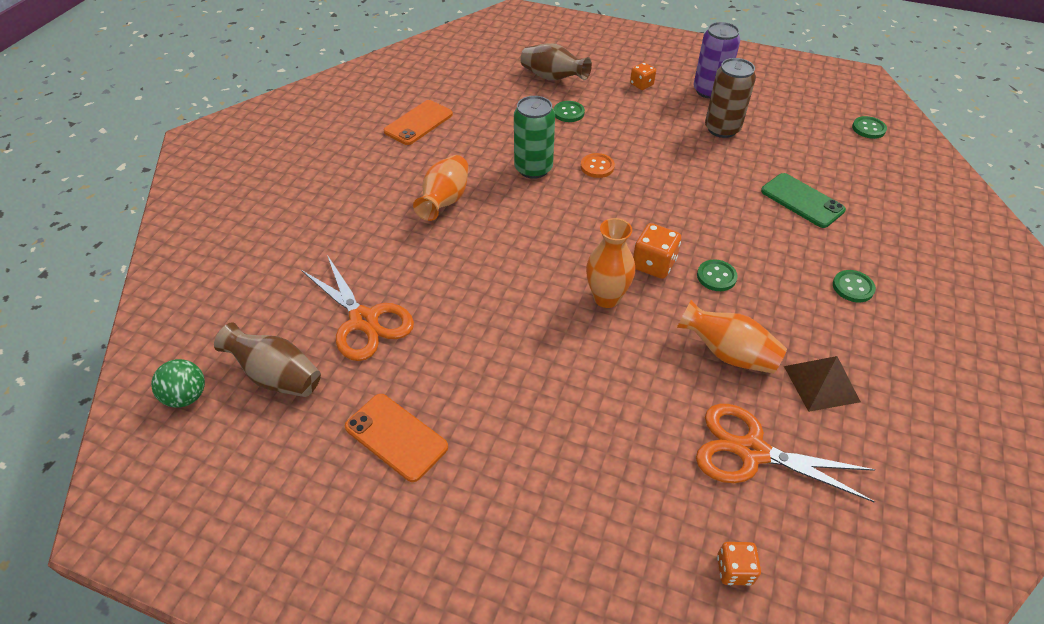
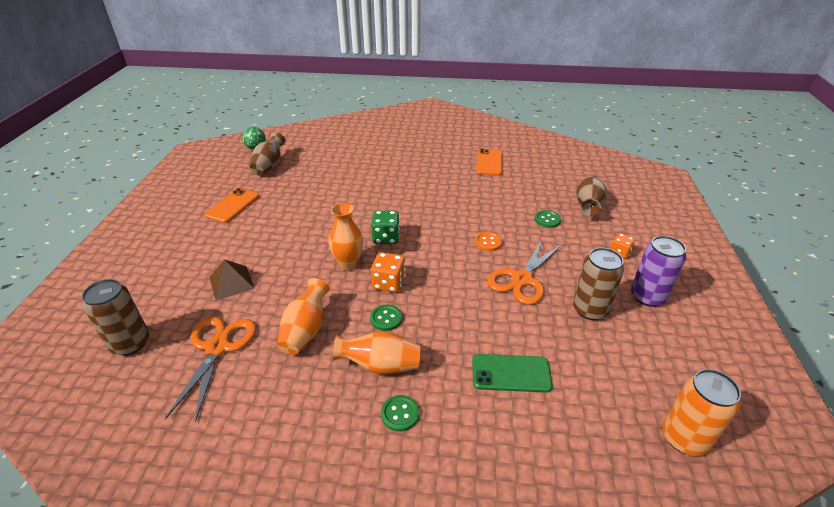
camera: 75 degrees right, 10 degrees down
(364, 320) = (310, 180): orange scissors -> orange scissors (522, 279)
(418, 123) = (489, 162): orange phone -> orange phone turned 75 degrees clockwise
(445, 201) = (417, 186): orange vase -> orange vase (380, 365)
(533, 168) = (468, 214): green can -> none
(559, 252) = (386, 238): none -> green dice
(734, 570) = (130, 343): orange dice -> brown can
(802, 201) = (511, 373): green phone -> green phone turned 60 degrees clockwise
(821, 384) = (281, 388): brown pyramid -> brown pyramid (231, 282)
(868, 129) = (684, 438): green button -> orange can

